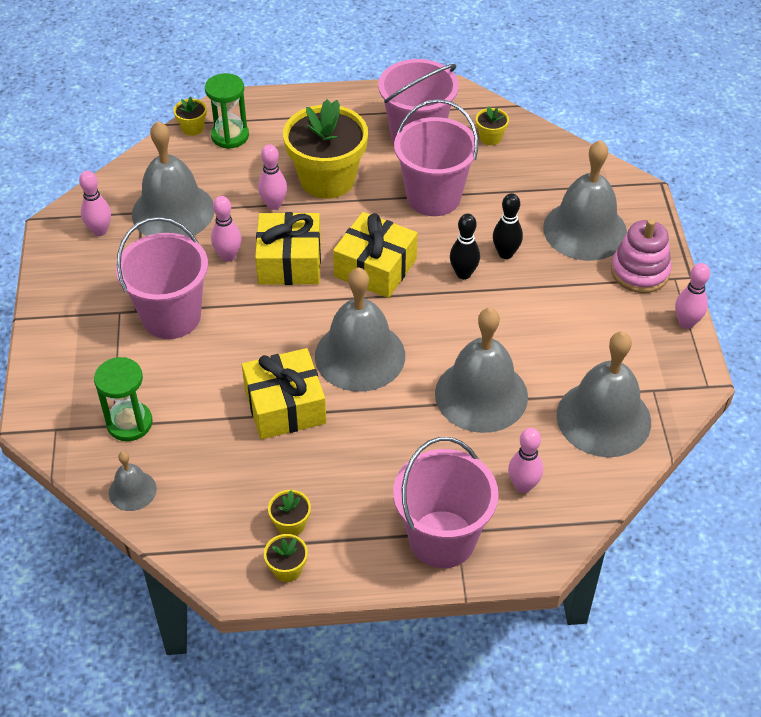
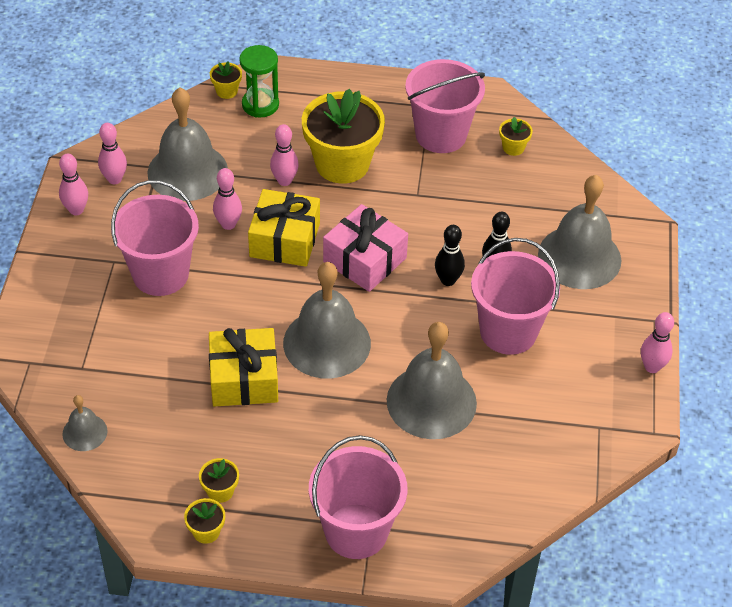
camera: 10 degrees right, 0 degrees up
(129, 423) = (97, 369): green hourglass -> none
(375, 268) = (365, 260): yellow gift -> pink gift
(433, 197) = (440, 199): pink bucket -> pink bucket (508, 331)
(523, 486) = (446, 495): pink bowling pin -> pink bowling pin (76, 210)
(603, 418) = (542, 445): grey bell -> none
(639, 272) = (621, 308): pink stacking toy -> none

